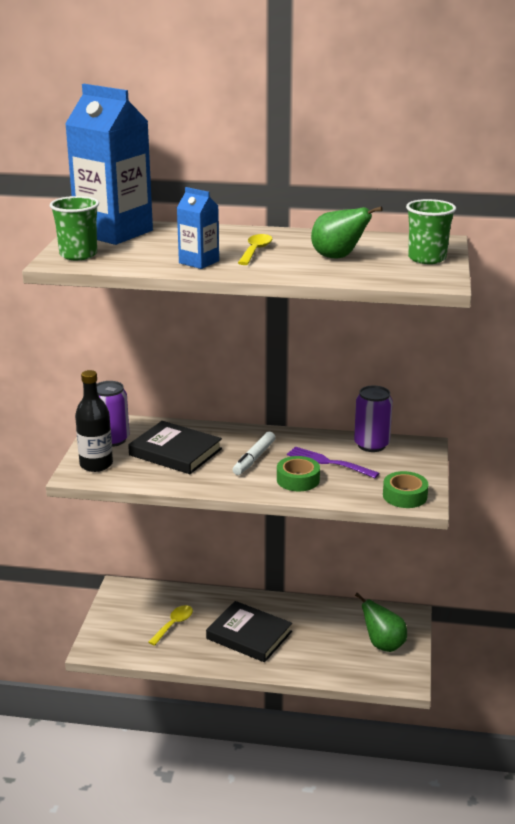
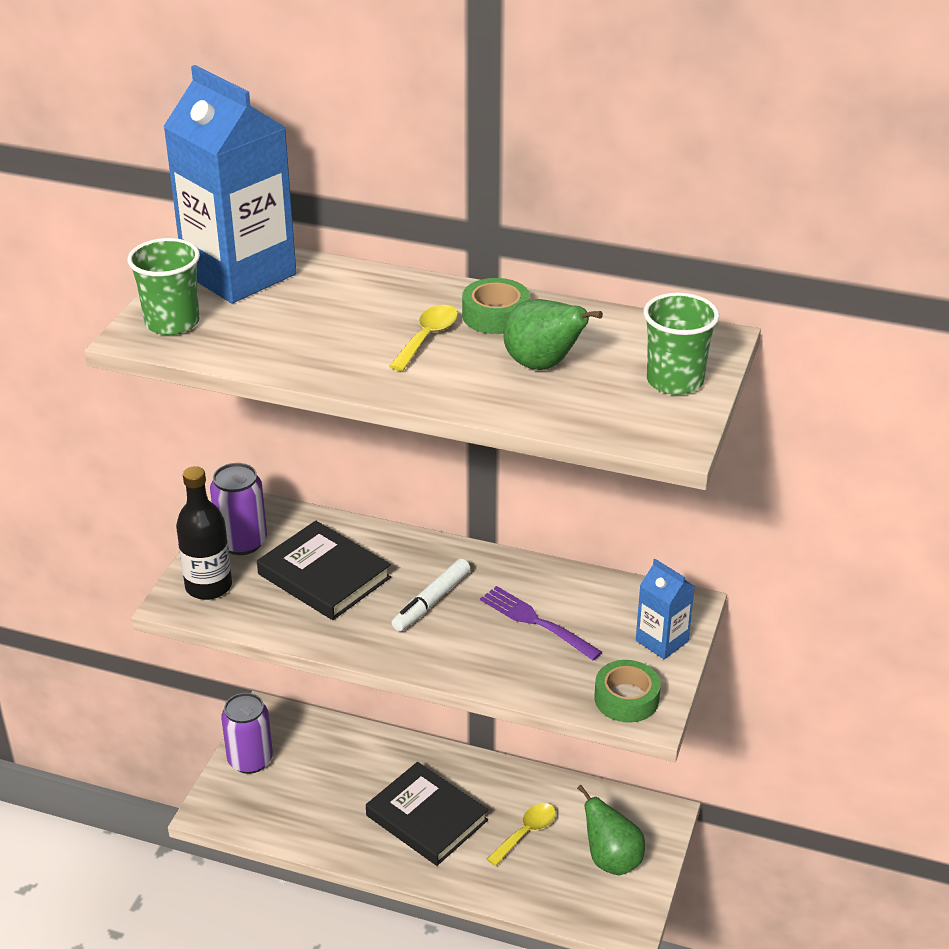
camera: 10 degrees right, 10 degrees up
(174, 624) = (327, 786): yellow spoon -> yellow spoon (526, 833)
(199, 262) = (336, 356): blue carton -> blue carton (662, 641)
(298, 480) = (482, 649): green tape -> green tape (495, 315)
(371, 445) = (609, 595): purple can -> purple can (250, 760)

